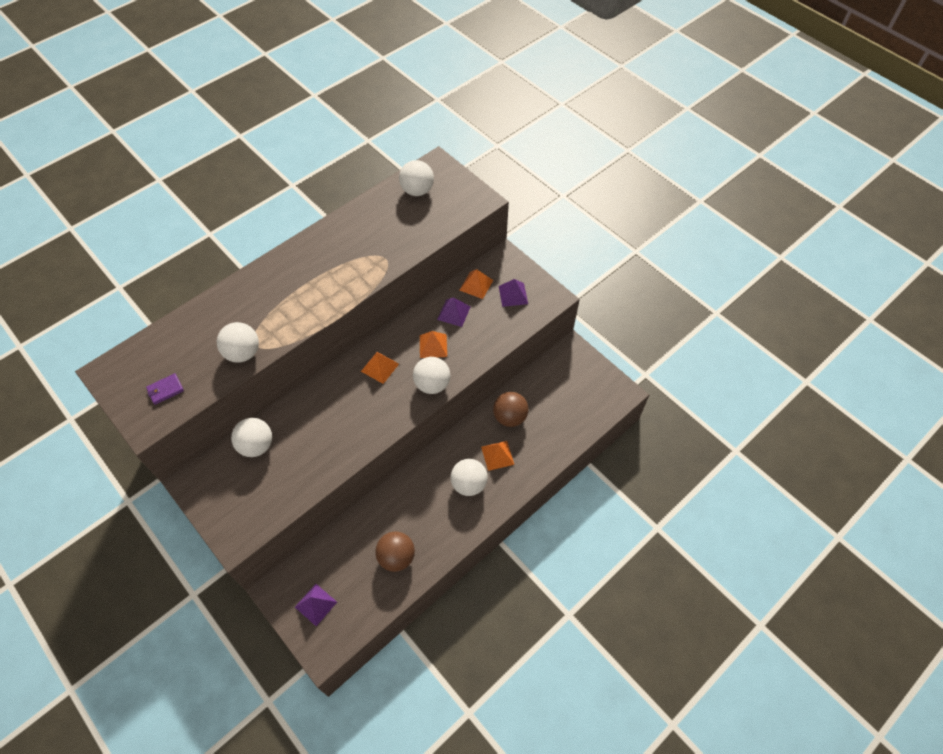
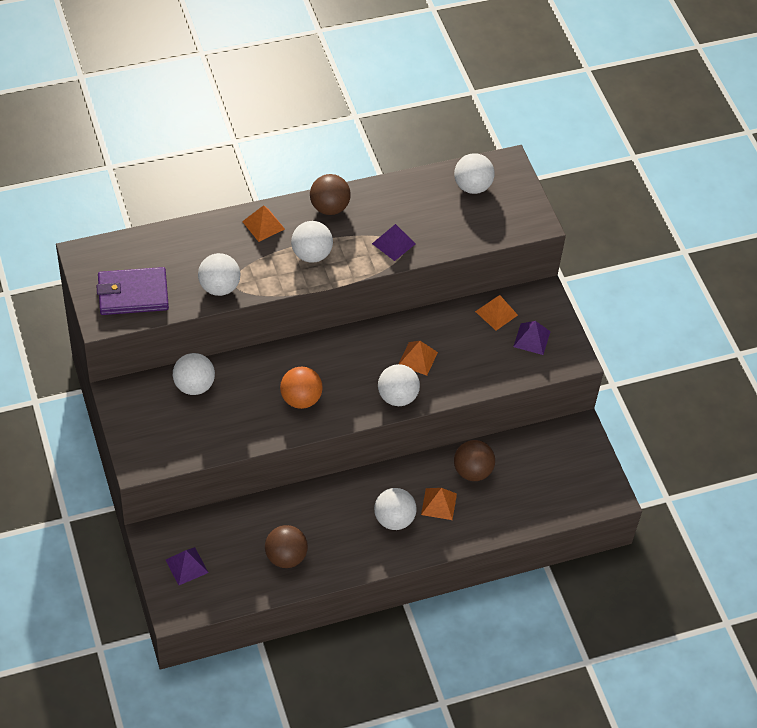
camera: 20 degrees right, 5 degrees down
(165, 390) = (133, 294): purple wallet -> purple wallet, size x2.11
(309, 249) = (329, 207): none -> brown ball
(311, 294) = (311, 254): none -> white ball
(353, 419) = (301, 399): none -> orange ball
(380, 367) = (351, 358): orange pyramid -> orange pyramid (263, 225)
(454, 313) = (457, 333): purple pyramid -> purple pyramid (393, 243)

